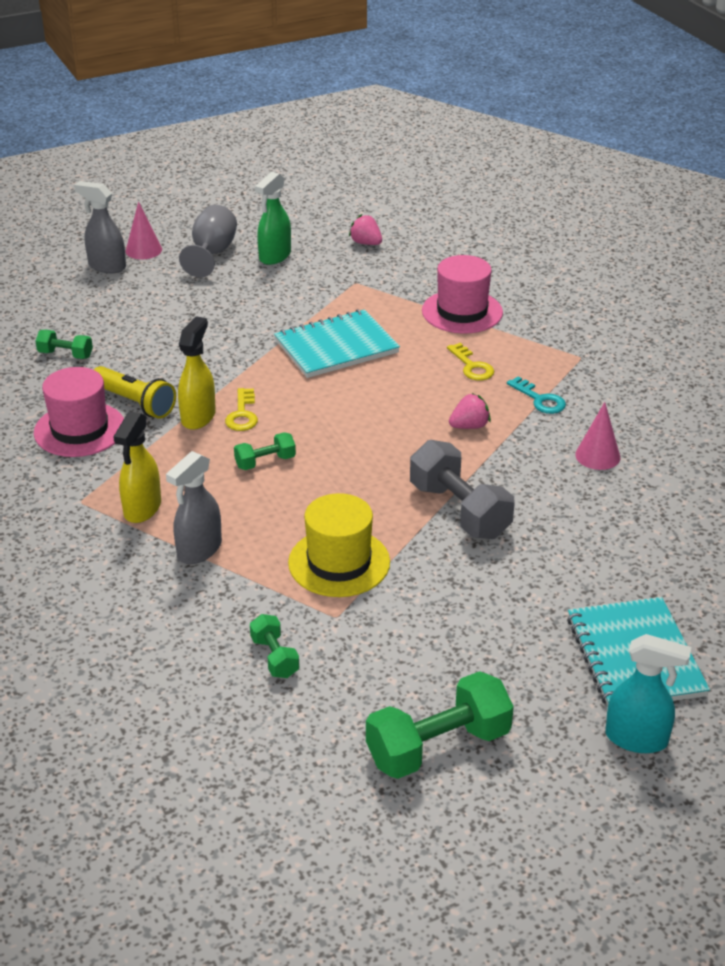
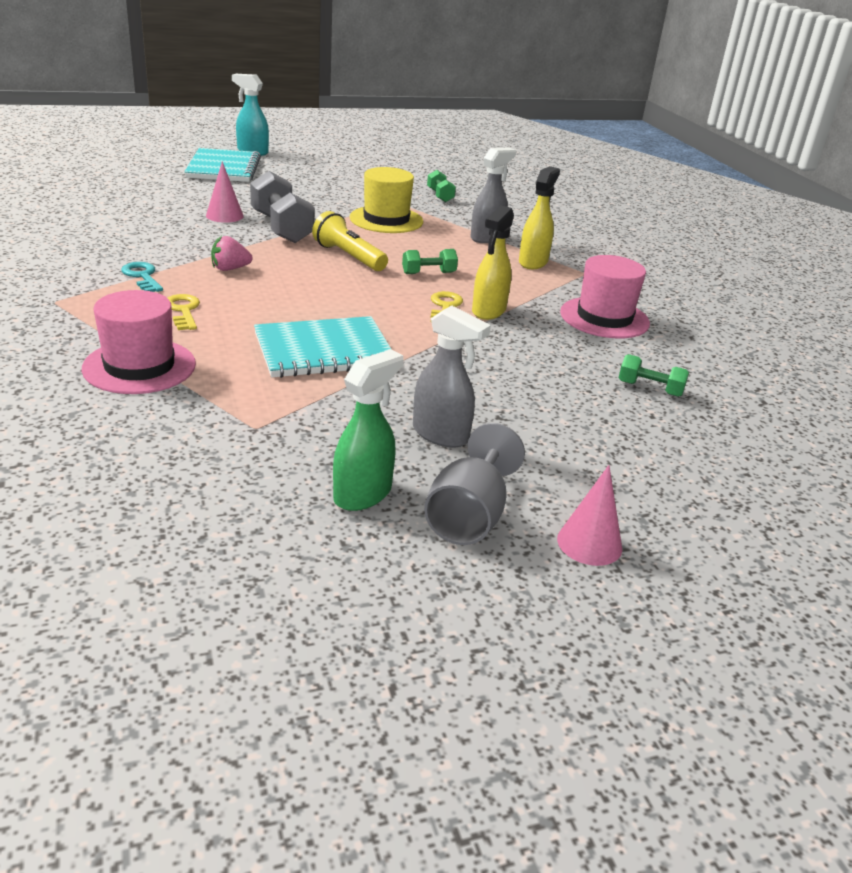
camera: 175 degrees left, 5 degrees down
(106, 266) = (644, 516): grey spray bottle -> grey spray bottle (441, 435)
(135, 403) = (555, 331): yellow flashlight -> yellow flashlight (349, 257)
(366, 243) = (196, 497): pink strawberry -> none
(438, 747) = (358, 163): green dumbbell -> none
(597, 456) = (137, 237): pink cone -> pink cone (224, 216)

